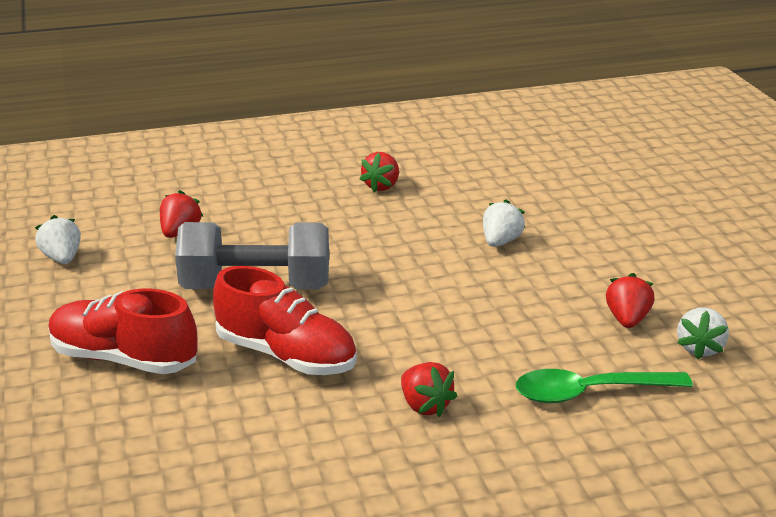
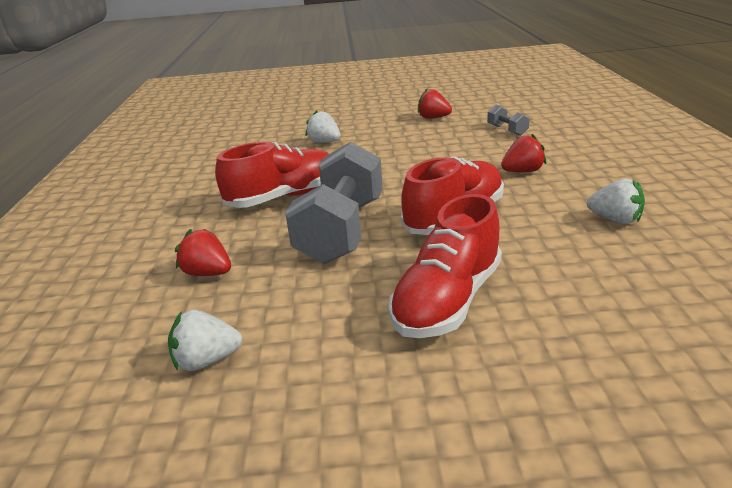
camera: 75 degrees left, 0 degrees up
(332, 242) = (284, 197): none -> red shoe
(381, 186) = (206, 176): red strawberry -> none
(590, 392) = (507, 130): green spoon -> grey dumbbell
(699, 348) = (465, 106): white strawberry -> white strawberry (615, 219)

